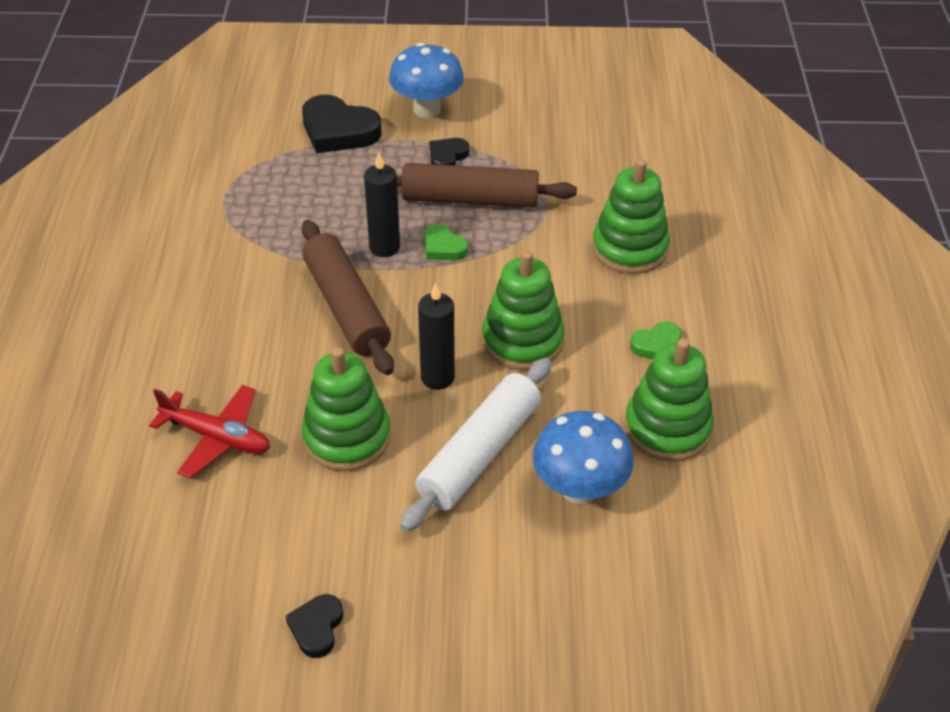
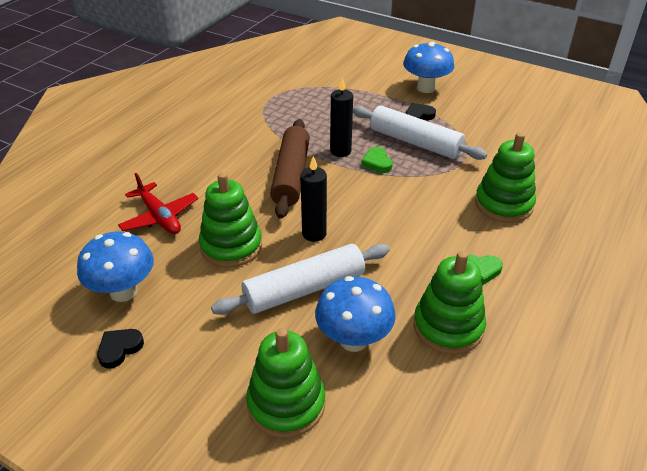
camera: 30 degrees right, 5 degrees down
(257, 557) = (123, 291): none -> blue mushroom
(338, 131) = (363, 84): black heart -> none
(470, 199) = (415, 142): brown rolling pin -> white rolling pin
(522, 341) = (386, 233): green stacking toy -> green stacking toy (286, 404)

